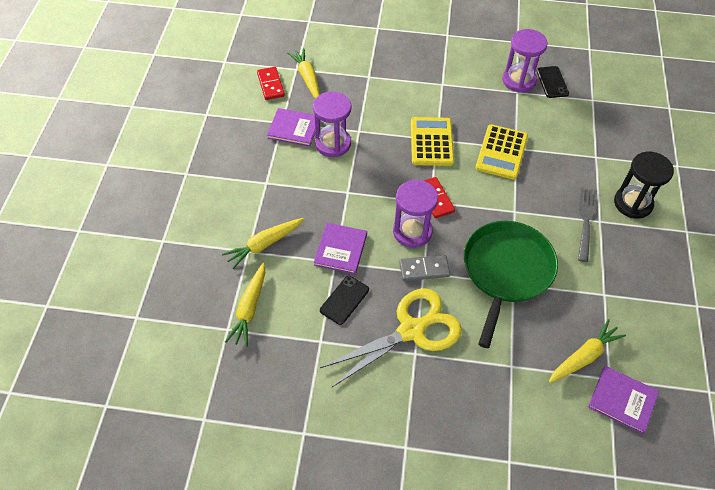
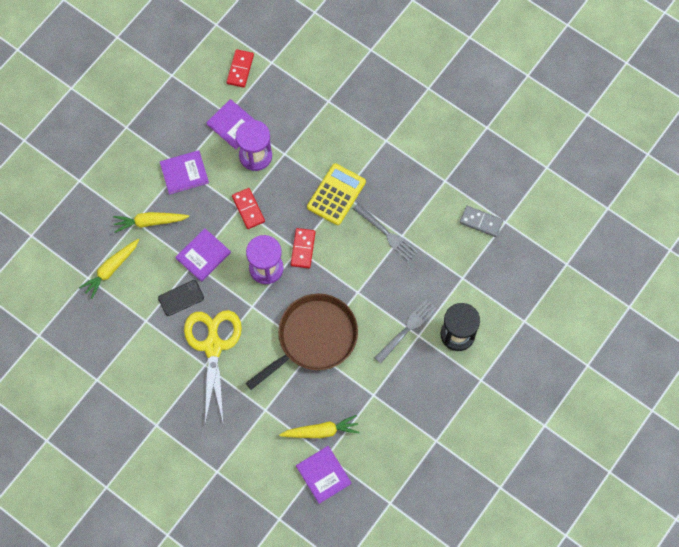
camera: 30 degrees right, 15 degrees up
(272, 187) = (184, 173): none -> purple book
(307, 78) = (274, 77): yellow carrot -> none
(357, 189) = (248, 209): none -> red domino
(411, 330) = (213, 346): yellow scissors -> yellow scissors turned 90 degrees counterclockwise
(424, 269) = (254, 304): grey domino -> grey domino (481, 222)
(501, 152) = (386, 233): yellow calculator -> grey fork
(506, 271) = (314, 338): green pan -> brown pan
(519, 80) = (455, 169): purple hourglass -> none
(552, 82) = (483, 186): black phone -> none

